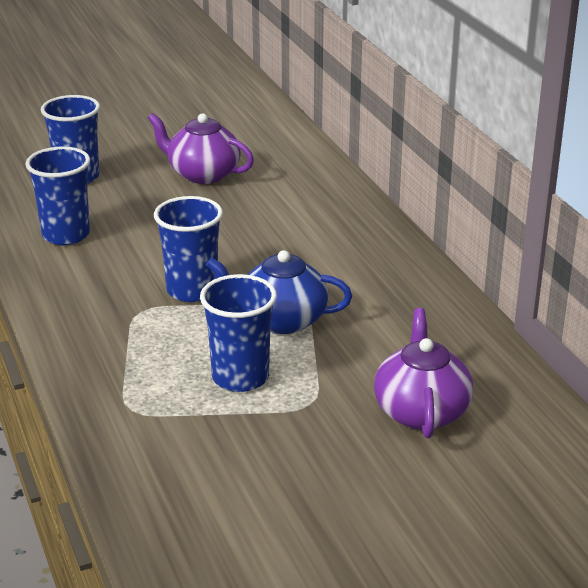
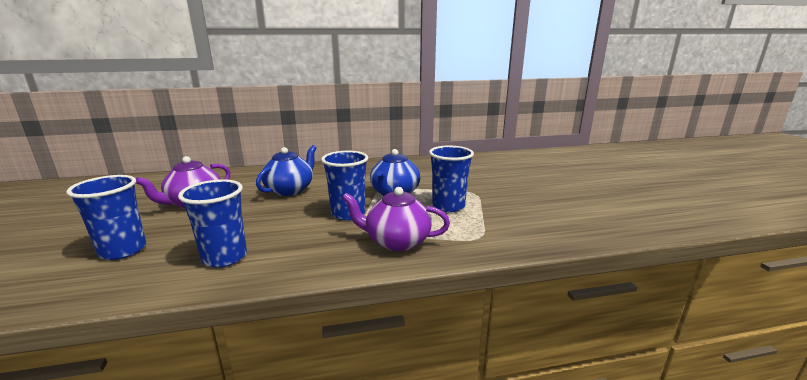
camera: 80 degrees left, 10 degrees down
(267, 227) = (290, 190): none -> blue teapot
(421, 411) = (480, 174): purple teapot -> purple teapot (397, 241)

